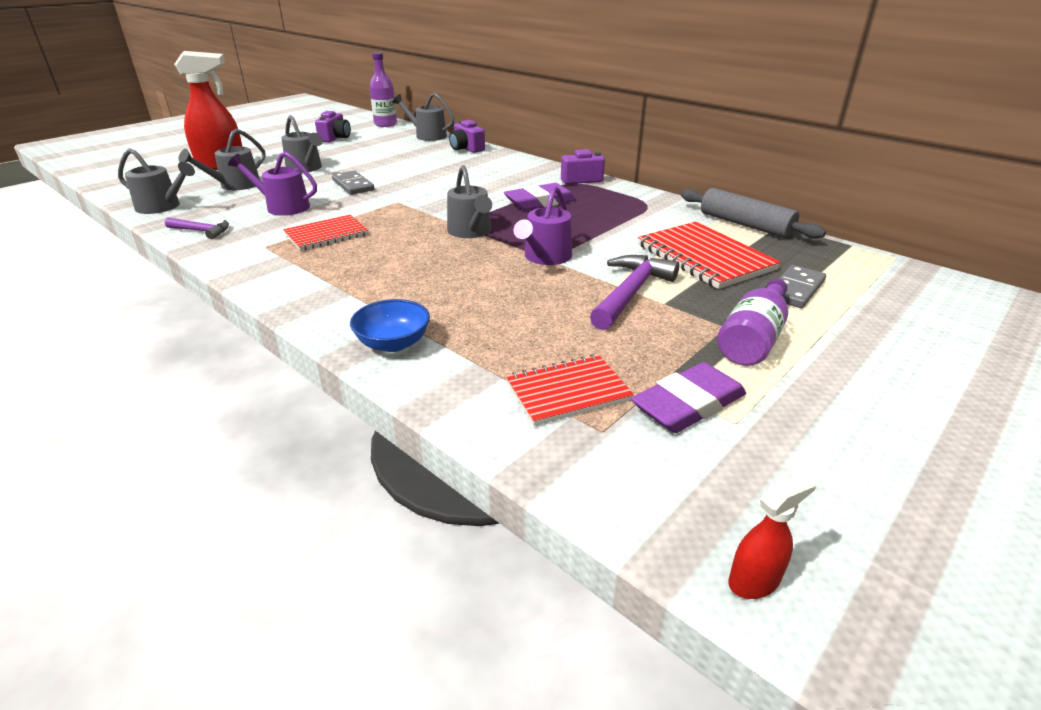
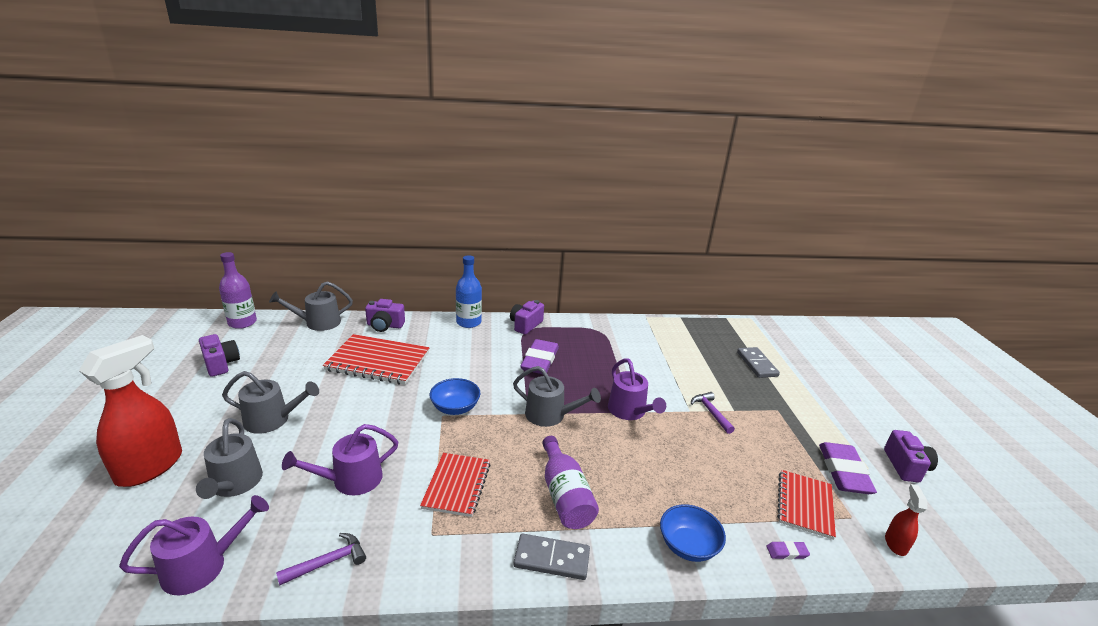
camera: 50 degrees left, 5 degrees down
(162, 207) = (202, 566): grey watering can -> purple watering can
(353, 185) = (366, 417): grey domino -> grey domino (552, 559)
(414, 202) = (455, 408): none -> blue bowl
(465, 400) = (787, 552): none -> purple eraser
(534, 164) = (468, 322): none -> blue bottle
(630, 293) = (711, 412): purple hammer -> purple hammer, size x0.58
(704, 257) = (693, 362): red notebook -> red notebook (378, 361)
(745, 225) = (668, 325): grey rolling pin -> none
(753, 339) = (795, 410): purple bottle -> purple bottle (565, 495)
(754, 581) = (989, 545): red spray bottle -> red spray bottle (895, 544)
(807, 454) = (906, 466): none -> purple camera

